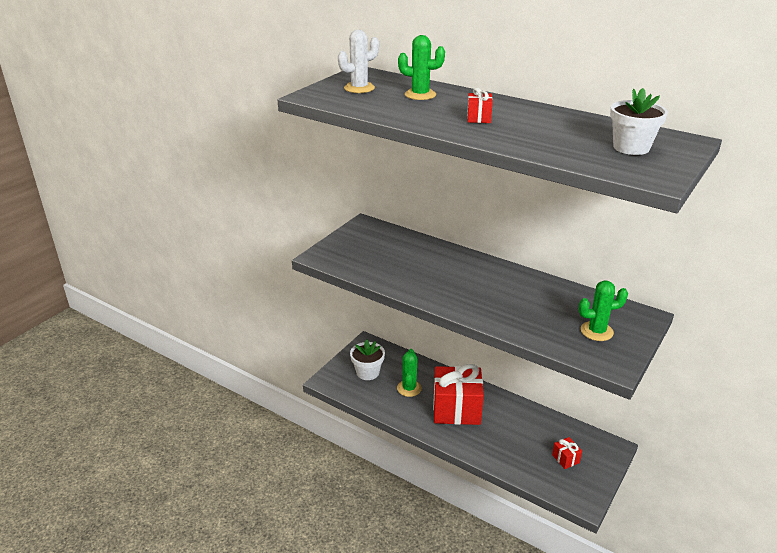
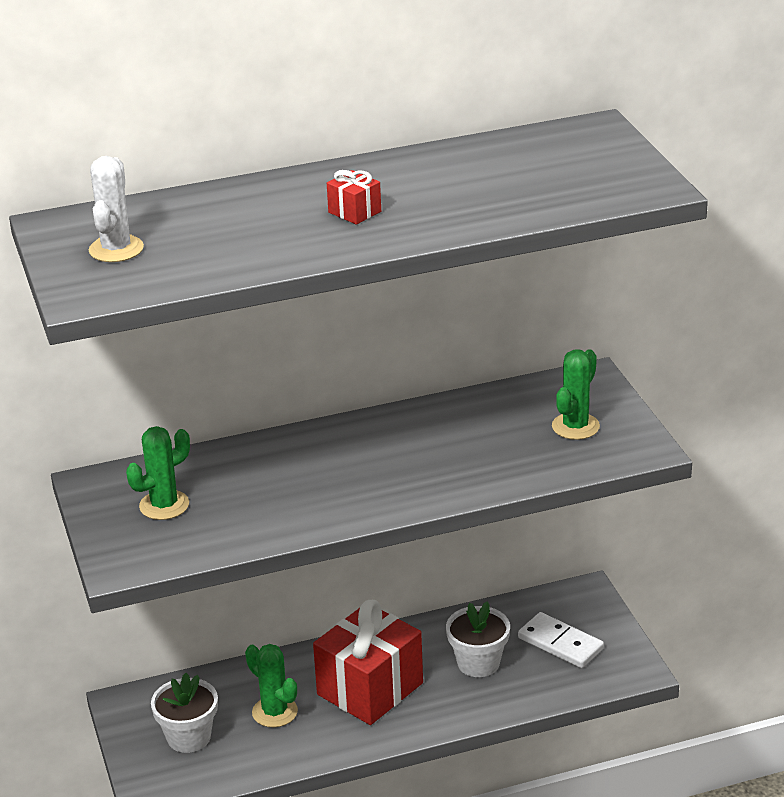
camera: 50 degrees left, 0 degrees up
(420, 95) = (215, 217): green cactus -> green cactus (164, 505)
(565, 459) = (560, 643): red gift -> white domino
(631, 147) = (568, 164): white flower pot -> white flower pot (478, 663)

